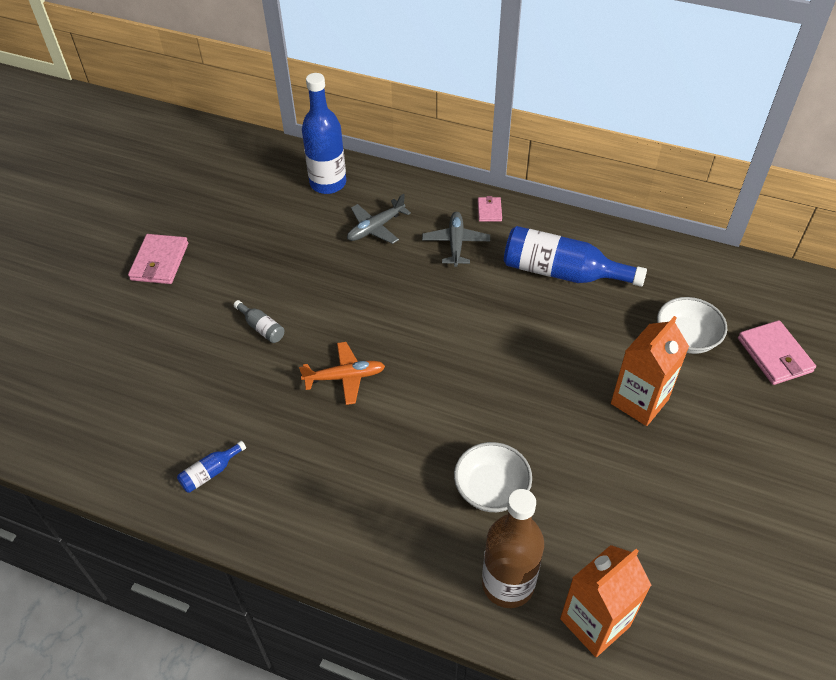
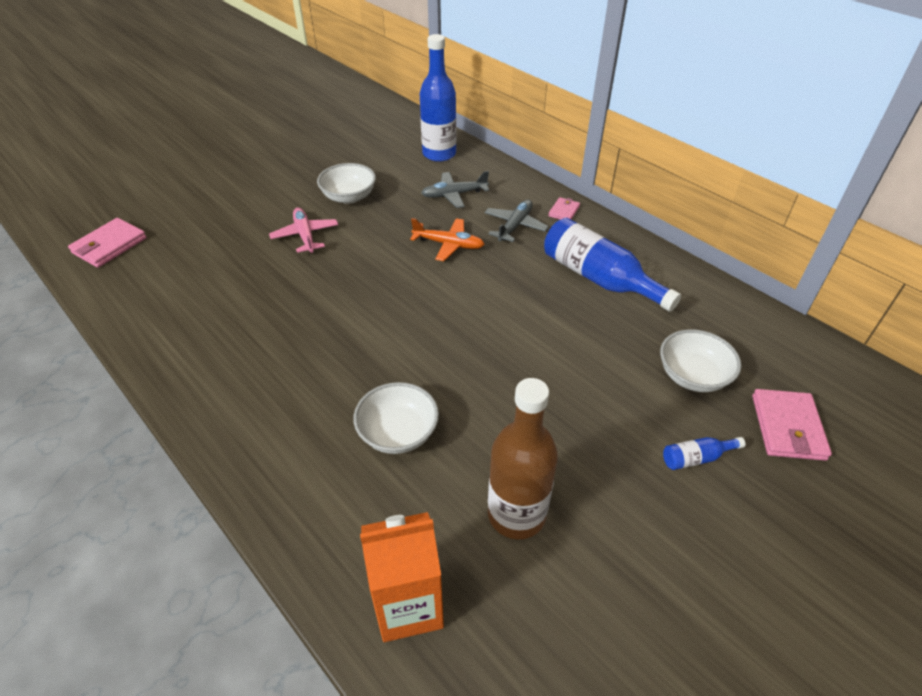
camera: 25 degrees right, 5 degrees down
(159, 262) = (268, 168): pink wallet -> pink wallet (109, 245)
(210, 472) = (178, 324): blue bottle -> blue bottle (696, 458)
(261, 327) = (305, 235): grey bottle -> pink plane
(272, 267) = (349, 197): none -> white bowl
(345, 377) = (341, 293): orange plane -> orange plane (449, 244)
(508, 584) = (349, 525): brown bottle -> brown bottle (516, 514)
(639, 401) = (603, 414): orange carton -> none

